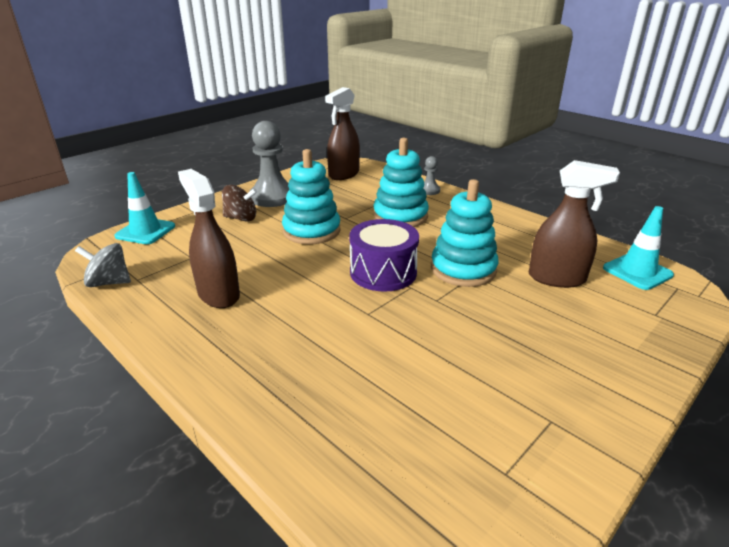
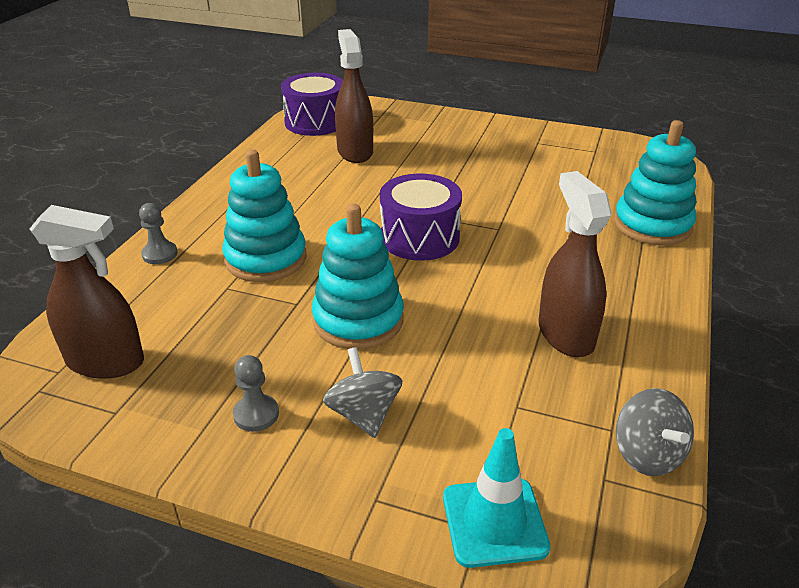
camera: 115 degrees left, 5 degrees up
(218, 294) = (565, 334): brown spray bottle -> brown spray bottle turned 135 degrees clockwise
(241, 218) = (364, 414): brown spinning top -> grey spinning top
(272, 197) = (256, 414): grey pawn -> grey pawn, size x0.48
(463, 269) = (375, 195): turquoise stacking toy -> turquoise stacking toy (652, 225)
(637, 271) = (315, 122): turquoise traffic cone -> purple drum

